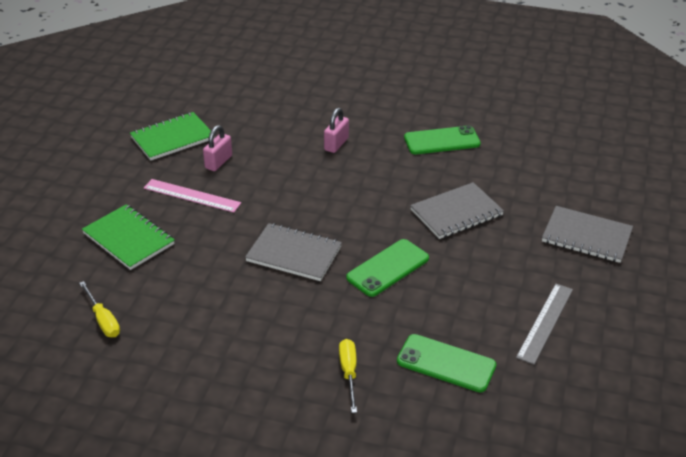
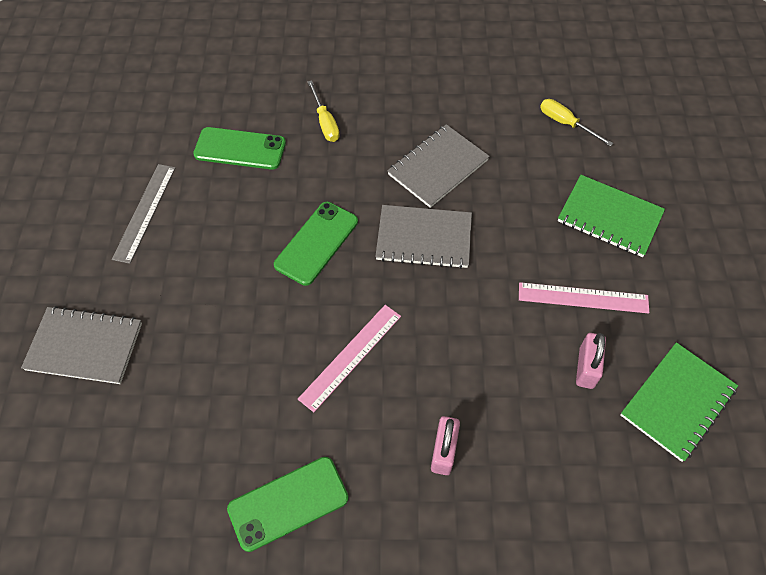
camera: 165 degrees right, 20 degrees up
(381, 196) = (350, 356): none -> pink ruler
(456, 213) = (250, 348): grey notebook -> grey notebook (438, 167)

